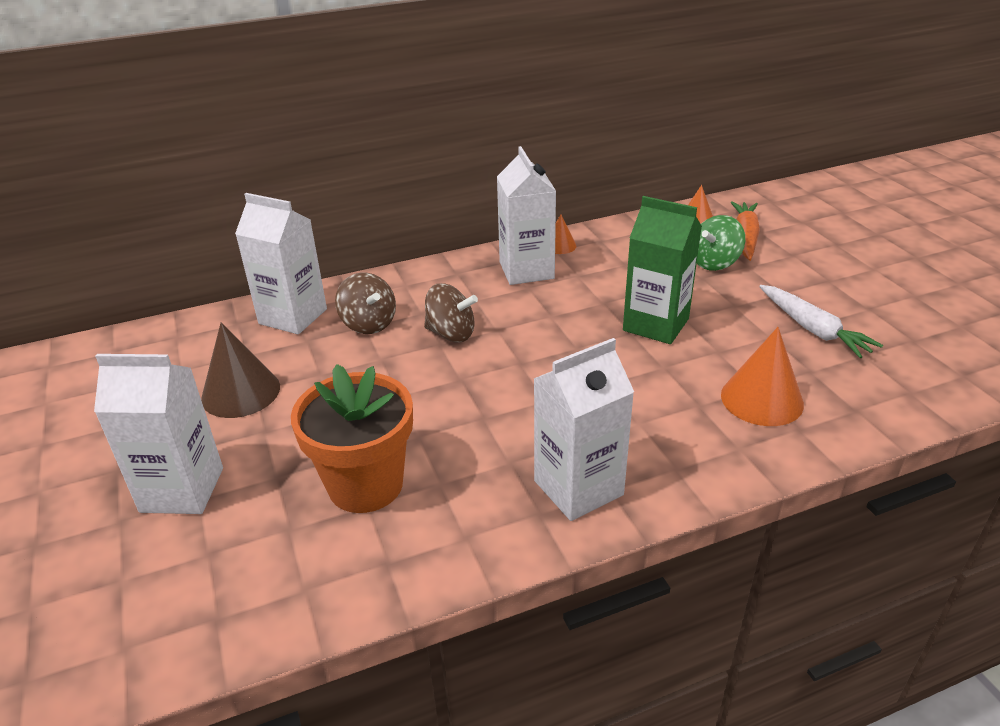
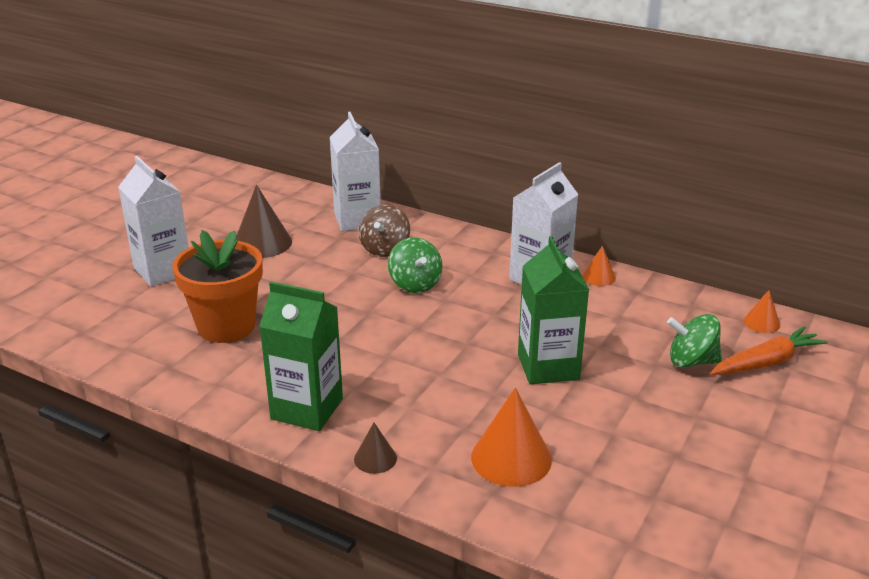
camera: 50 degrees right, 5 degrees down
(451, 333) = (415, 284): brown spinning top -> green spinning top
(578, 488) = (307, 409): white carton -> green carton
(698, 477) = (375, 458): none -> brown cone
(813, 329) = (658, 453): white carrot -> none

